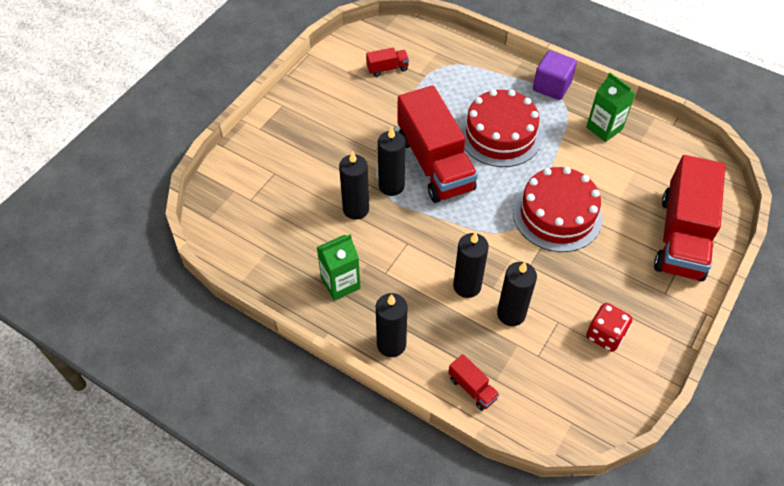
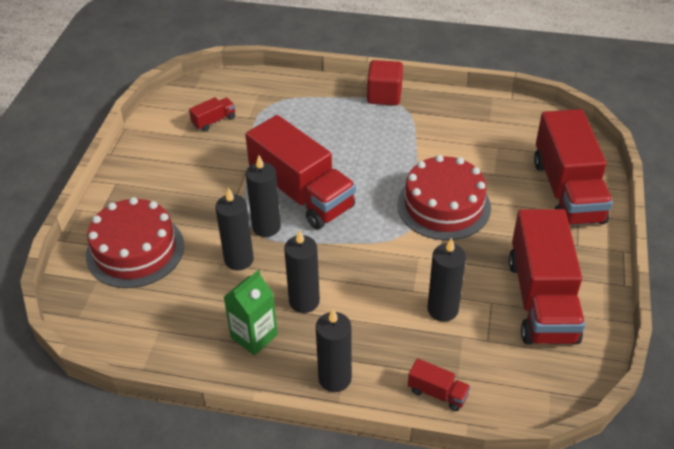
camera: 20 degrees left, 10 degrees down
(467, 286) = (387, 297): black candle -> black candle (304, 301)
(500, 134) = (355, 150): red cake -> red cake (135, 250)
(551, 86) = (384, 95): purple cube -> red cube
(604, 128) = (450, 118): green carton -> none
(605, 335) = (541, 300): red dice -> red truck

